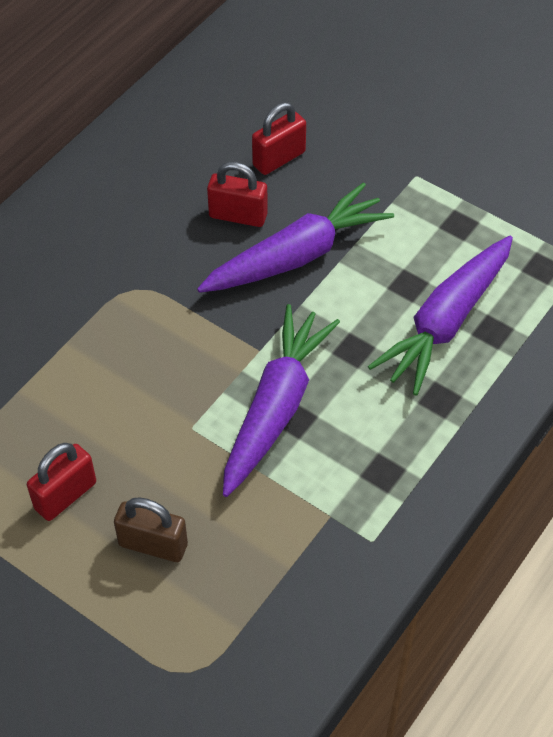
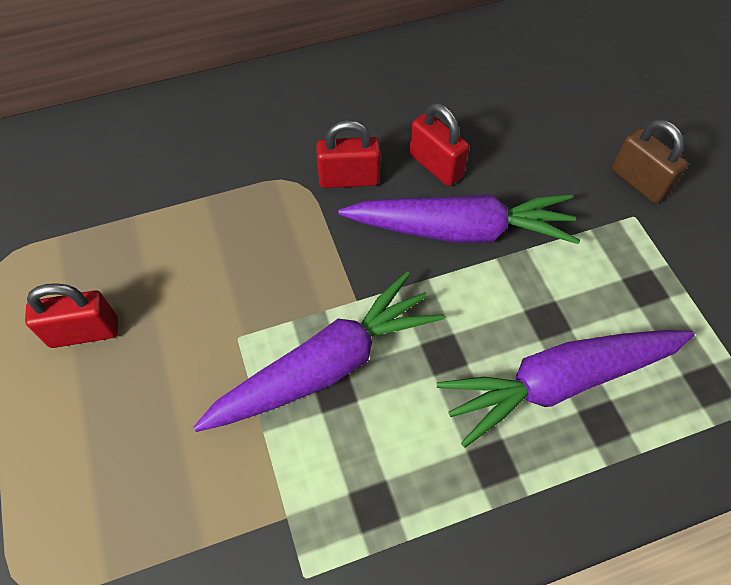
camera: 35 degrees right, 5 degrees up
(153, 545) = (109, 431): brown padlock -> brown padlock (638, 182)
(279, 159) = (512, 135): red padlock -> red padlock (349, 179)

